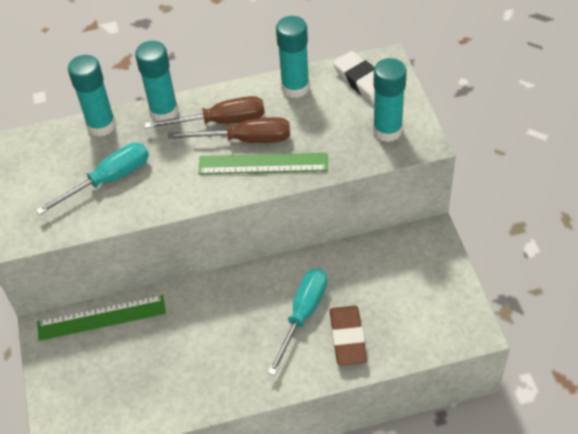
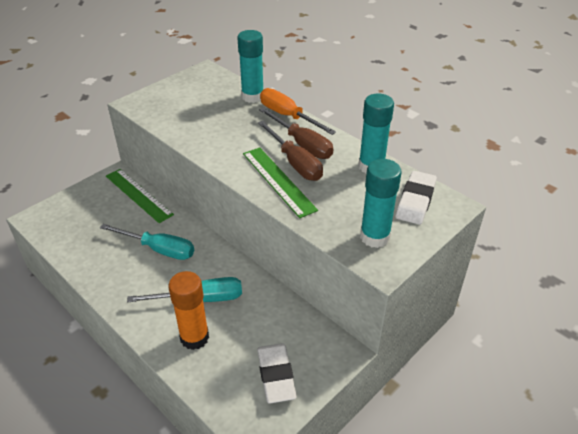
camera: 55 degrees right, 10 degrees down
(109, 180) = (207, 118): turquoise screwdriver -> turquoise screwdriver (159, 249)
(164, 112) = (288, 116): turquoise glue stick -> orange screwdriver
(347, 338) = (194, 337): brown eraser -> orange glue stick
(427, 292) = (276, 375): none -> white eraser

